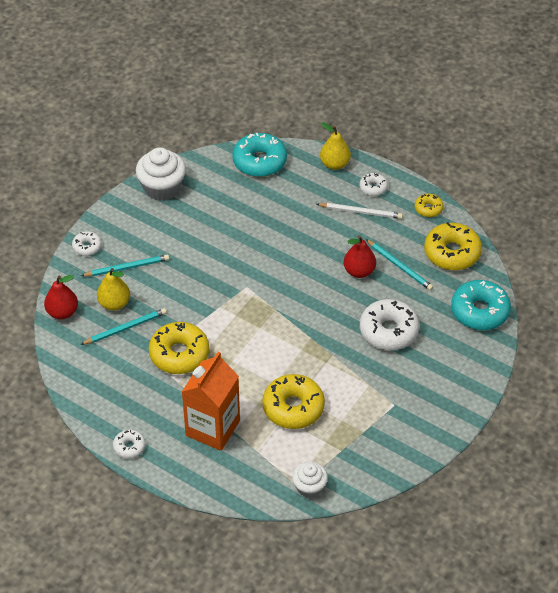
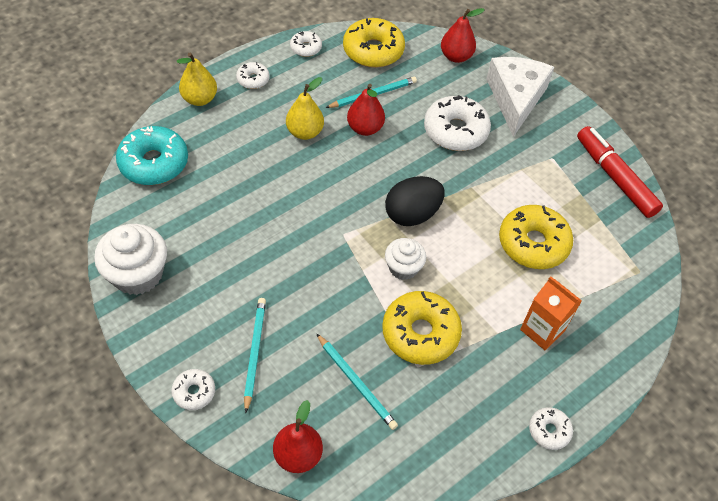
camera: 75 degrees left, 5 degrees up
(114, 303) = (309, 385): yellow pear -> yellow pear (305, 132)
(125, 328) = (356, 383): turquoise pencil -> turquoise pencil turned 150 degrees clockwise
(213, 428) = (542, 330): orange carton -> orange carton, size x0.64
(285, 323) = (412, 214): none -> black egg
(309, 487) = (643, 262): white cupcake -> white cupcake (403, 267)
(361, 212) = (282, 100): white pencil -> none
(394, 454) = (615, 178): none -> red marker
(428, 208) = (306, 48): yellow donut -> white donut
(451, 365) = (515, 98): none -> white cheese
(479, 311) = (456, 56): turquoise donut -> red pear

